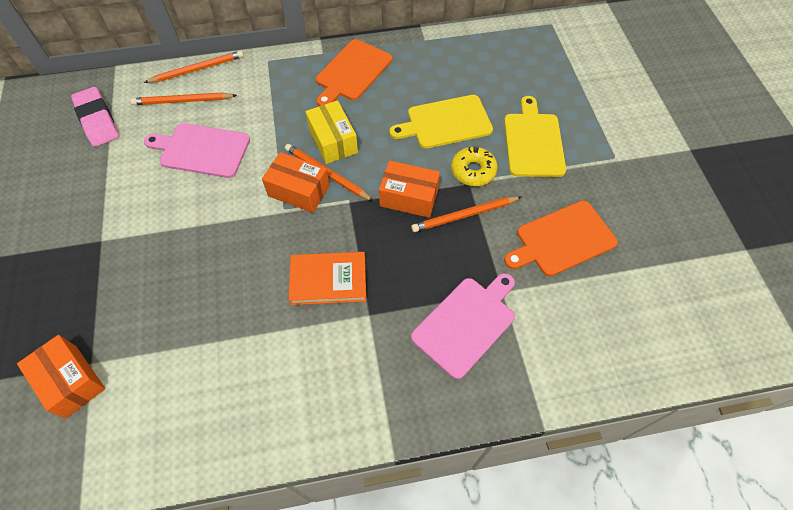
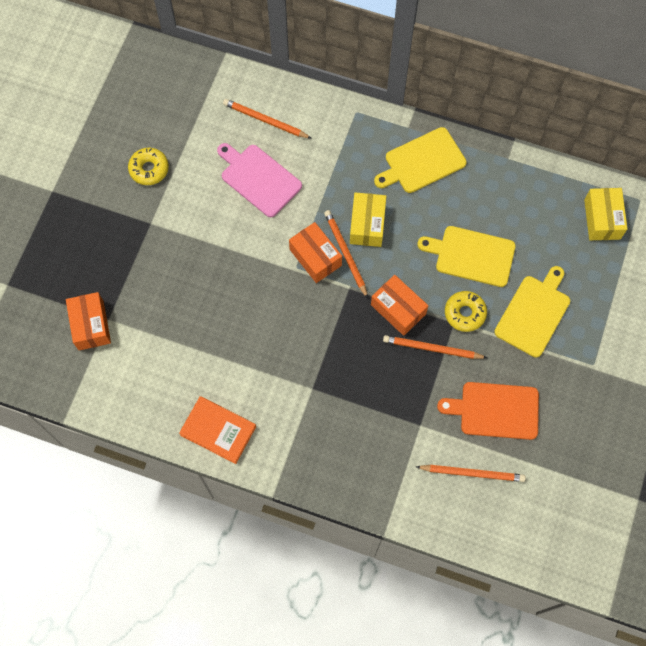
camera: 30 degrees right, 10 degrees up
(76, 192) = (149, 169): none -> yellow donut
(97, 120) = (190, 106): pink eraser -> none
(197, 69) = (292, 91): orange pencil -> orange pencil (472, 473)
(328, 280) = (298, 346): orange book -> orange book (218, 431)
(352, 72) = (422, 162): orange cutting board -> yellow cutting board
(466, 323) = (378, 434): pink cutting board -> none
(533, 49) = (602, 219): none -> yellow box

